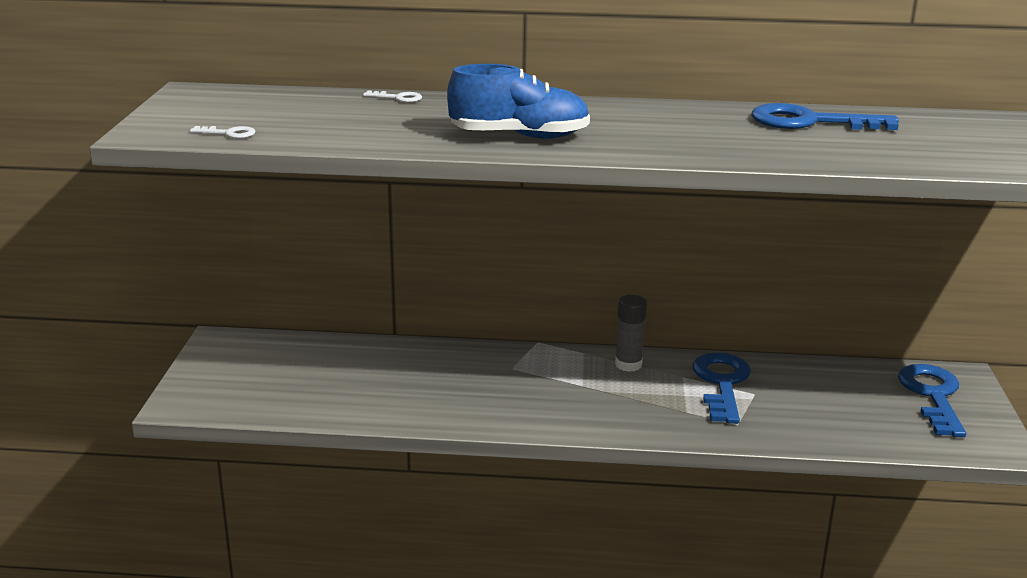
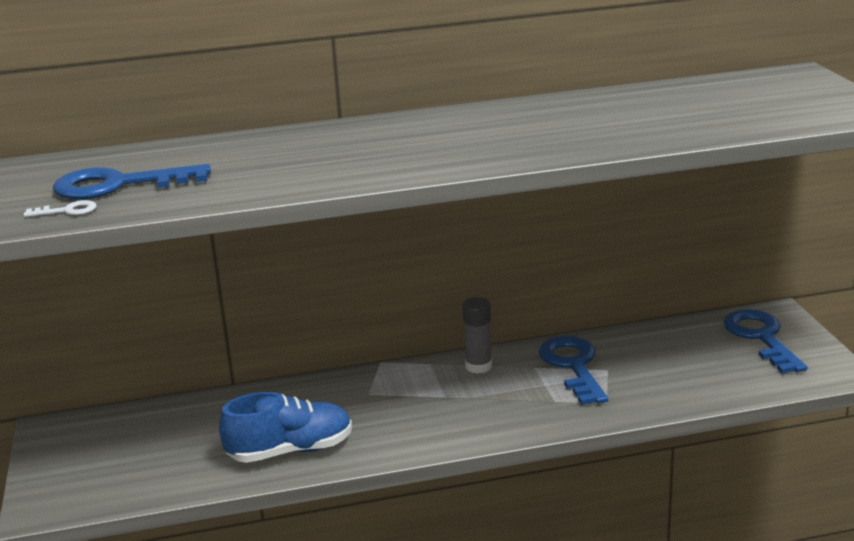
camera: 15 degrees left, 0 degrees up
(398, 98) = (218, 143): white key -> none
(519, 136) = (370, 163): blue shoe -> blue shoe (290, 451)
(810, 122) = (626, 103): blue key -> blue key (118, 185)

